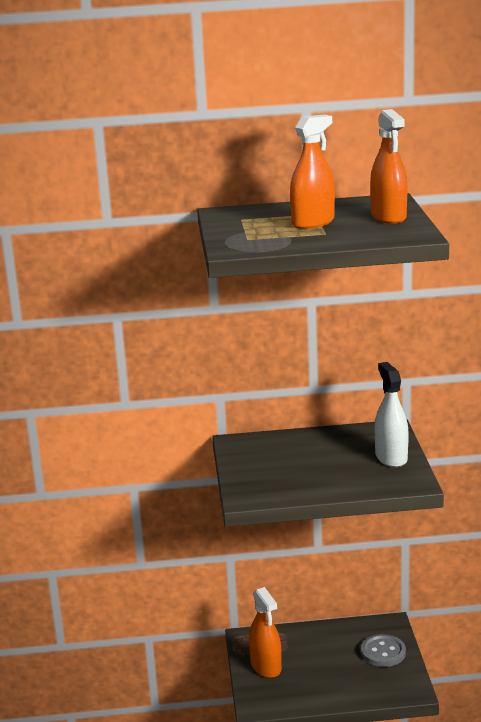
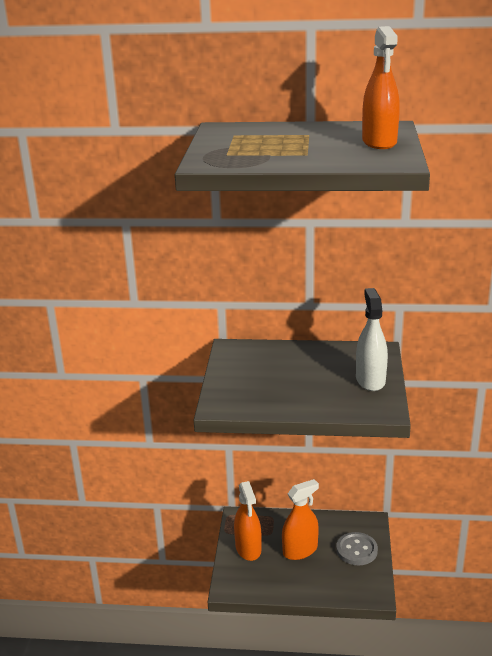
camera: 10 degrees right, 5 degrees up
(313, 222) = (301, 143): orange spray bottle -> orange spray bottle (300, 550)

